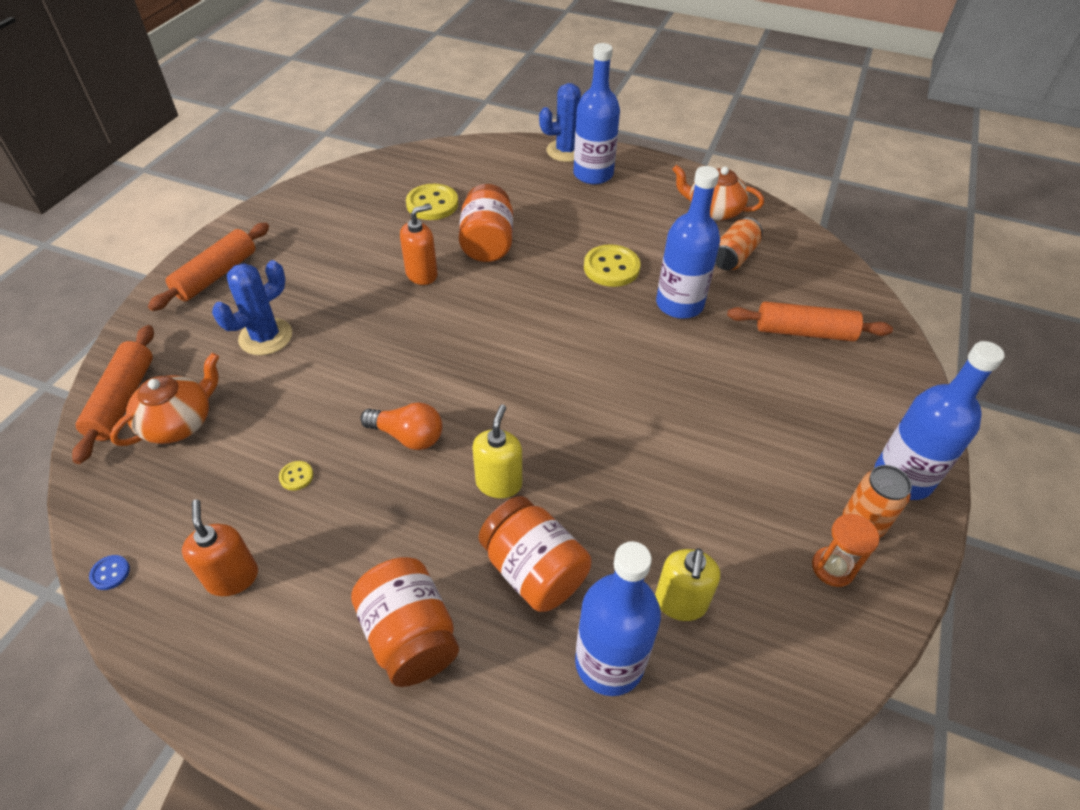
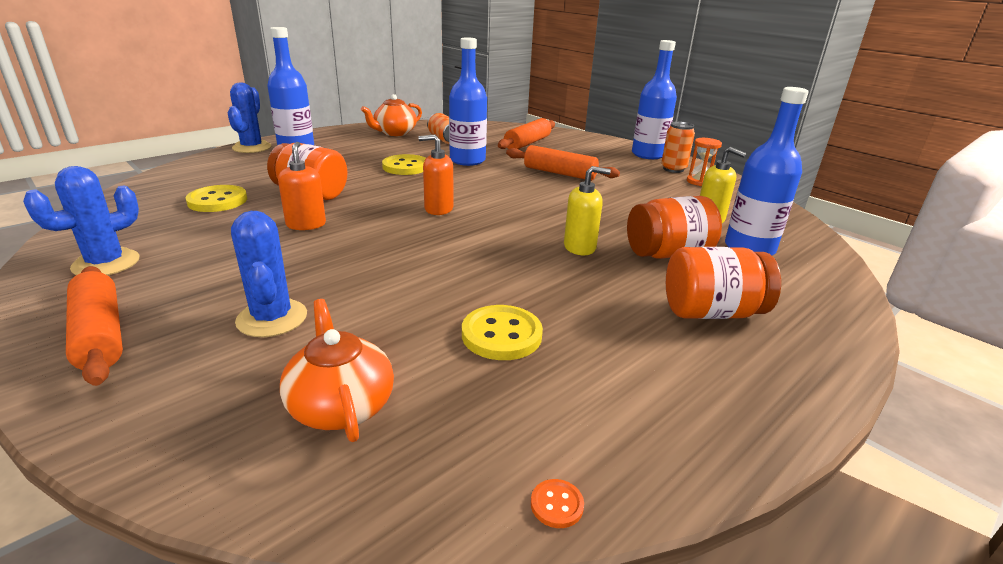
camera: 65 degrees left, 20 degrees down
(110, 573) = (556, 505): blue button -> orange button
(122, 400) = (235, 455): orange rolling pin -> orange rolling pin (559, 173)
(232, 577) = (611, 398): orange soap dispenser -> orange soap dispenser (438, 209)
(296, 476) = (501, 335): yellow button -> yellow button, size x2.19
(300, 220) = (106, 263): none -> blue cactus
(408, 436) = (500, 271): orange light bulb -> none
(499, 483) = (580, 247): yellow soap dispenser -> yellow soap dispenser turned 135 degrees clockwise

